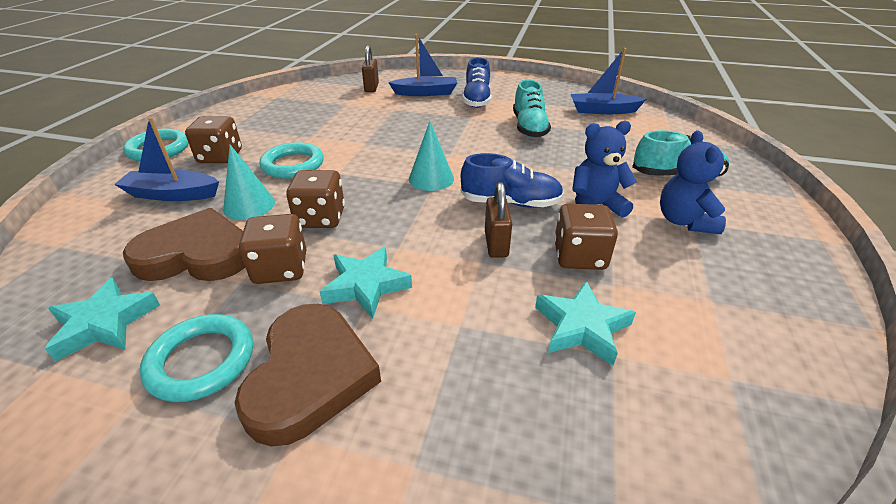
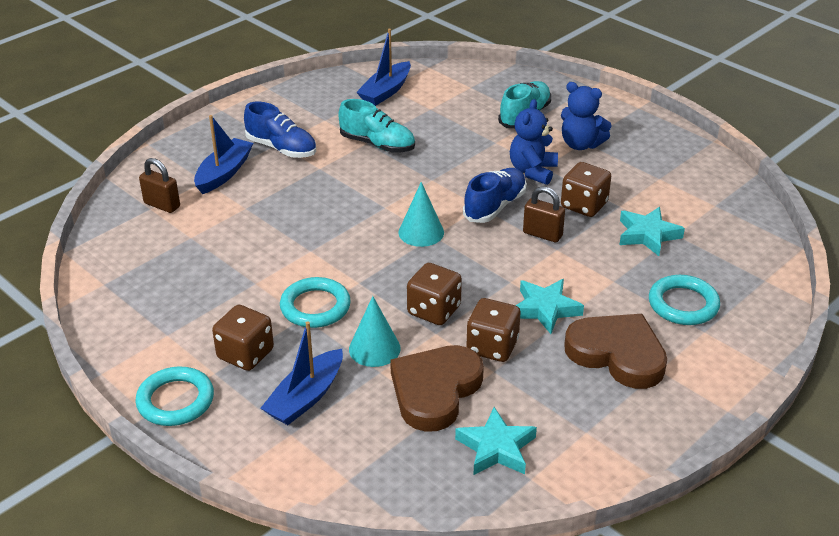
camera: 60 degrees left, 0 degrees up
(201, 361) = (572, 400): turquoise ring -> turquoise ring (683, 304)

